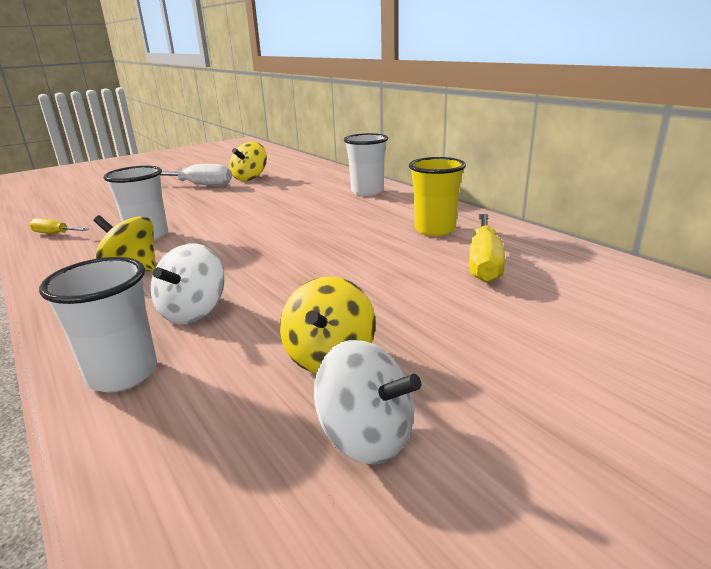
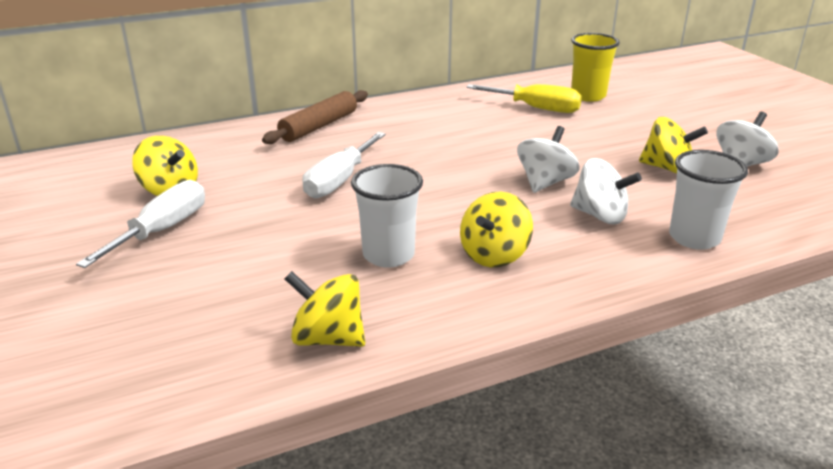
camera: 80 degrees left, 5 degrees up
(55, 234) = (328, 338): yellow screwdriver -> yellow spinning top
(268, 209) = (339, 181): none -> white screwdriver
(273, 280) = (545, 182): none -> white spinning top
(367, 192) = (319, 126): white cup -> brown rolling pin
(434, 230) = (459, 113): yellow cup -> yellow cup (588, 96)

